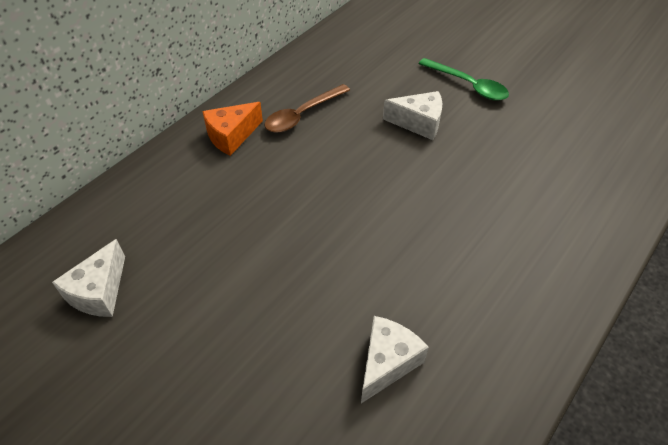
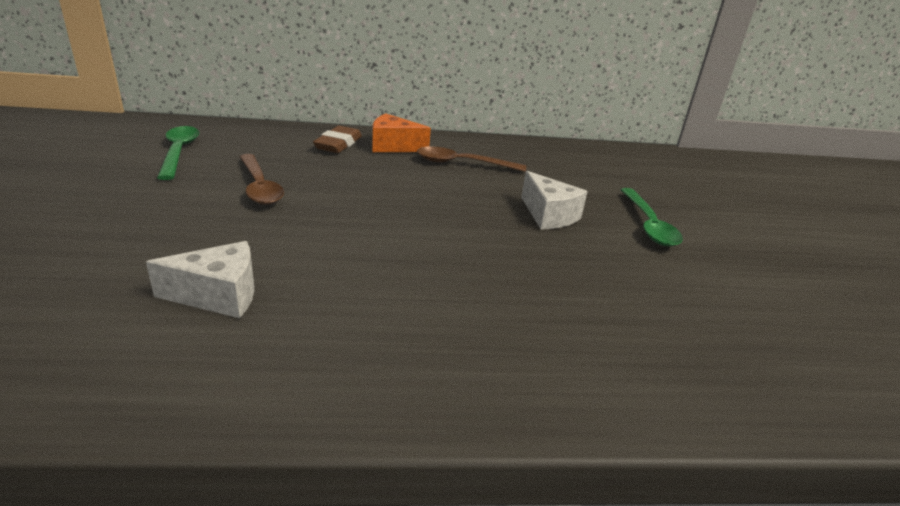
camera: 45 degrees right, 20 degrees down
(99, 292) = (179, 152): white cheese -> green spoon
(192, 168) = (338, 144): none -> brown eraser
(231, 263) = (259, 187): none -> brown spoon

